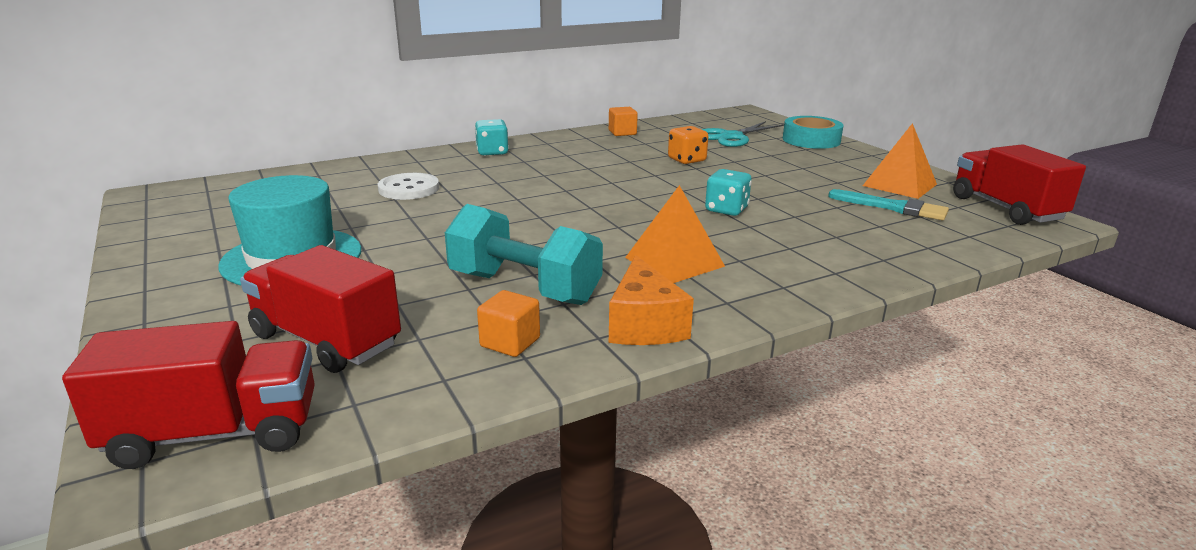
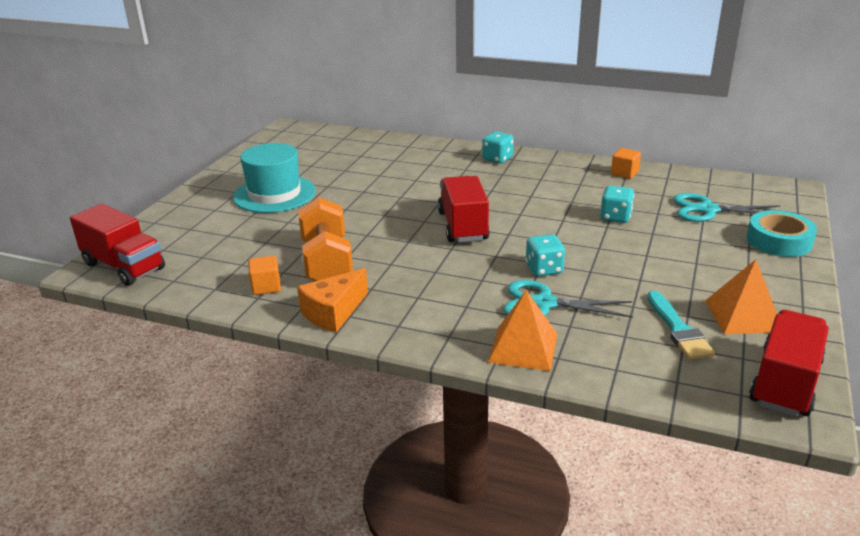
camera: 50 degrees right, 5 degrees up
(326, 340) = (213, 246): red truck -> red truck (463, 226)
(409, 189) = (398, 170): white button -> none
(524, 288) = (326, 262): turquoise dumbbell -> orange dumbbell
(674, 262) = (428, 287): orange pyramid -> orange pyramid (523, 348)
(687, 160) = (615, 217): orange dice -> turquoise dice
(785, 231) = (544, 304): none -> turquoise scissors

